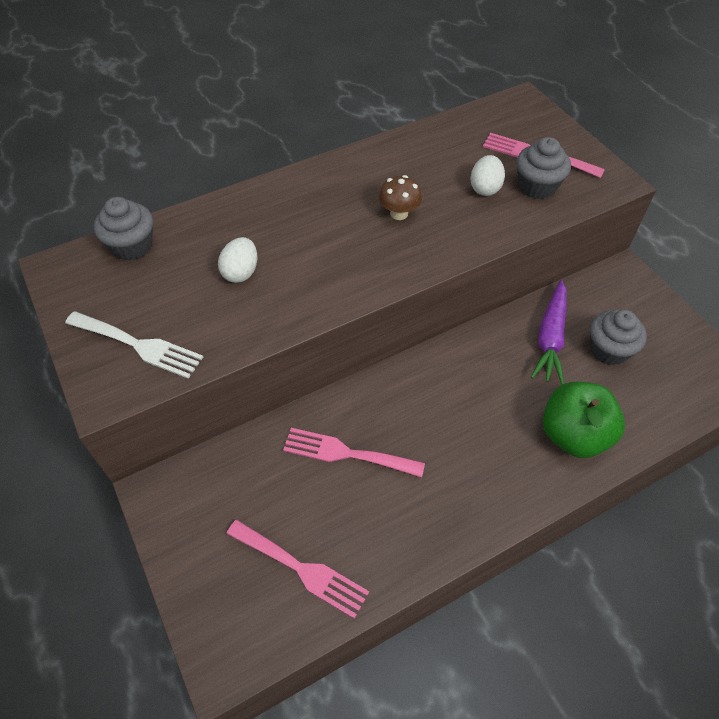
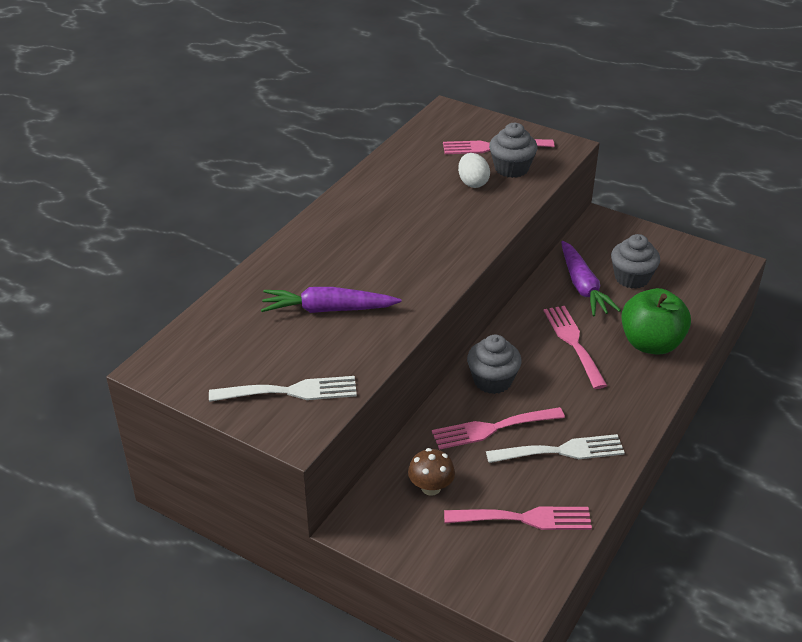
camera: 30 degrees left, 15 degrees down
(132, 246) = (209, 326): grey cupcake -> grey cupcake (492, 380)
(241, 272) = (328, 309): white egg -> purple carrot
(392, 513) = (562, 451): none -> white fork
(399, 213) = (420, 223): brown mushroom -> brown mushroom (431, 487)
(494, 396) = (573, 342): none -> pink fork

